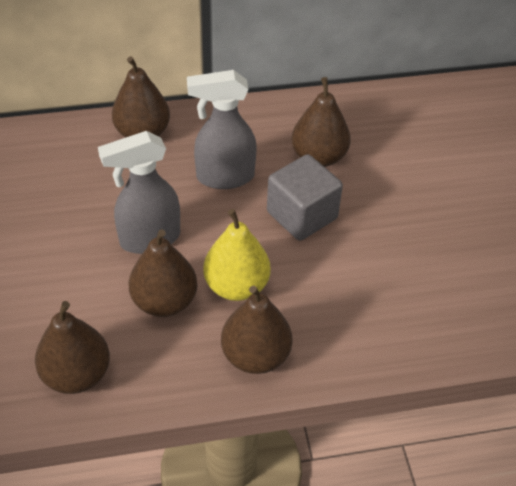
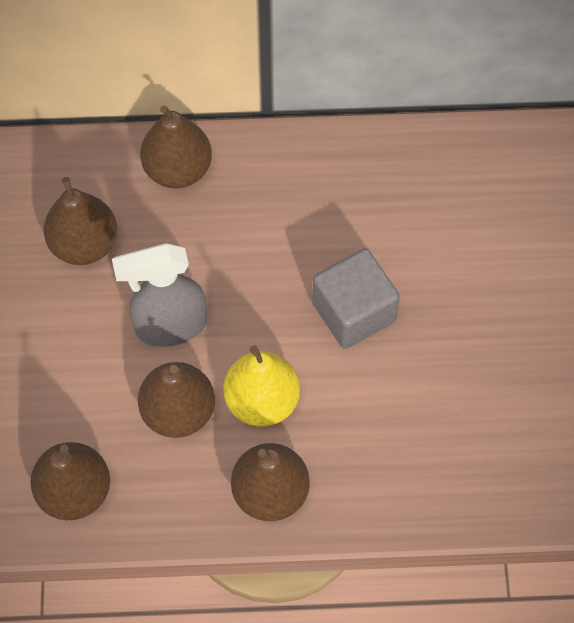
camera: 10 degrees right, 15 degrees up
(224, 177) = (269, 246): grey spray bottle -> none
(318, 157) = (389, 228): brown pear -> brown pear (84, 244)

